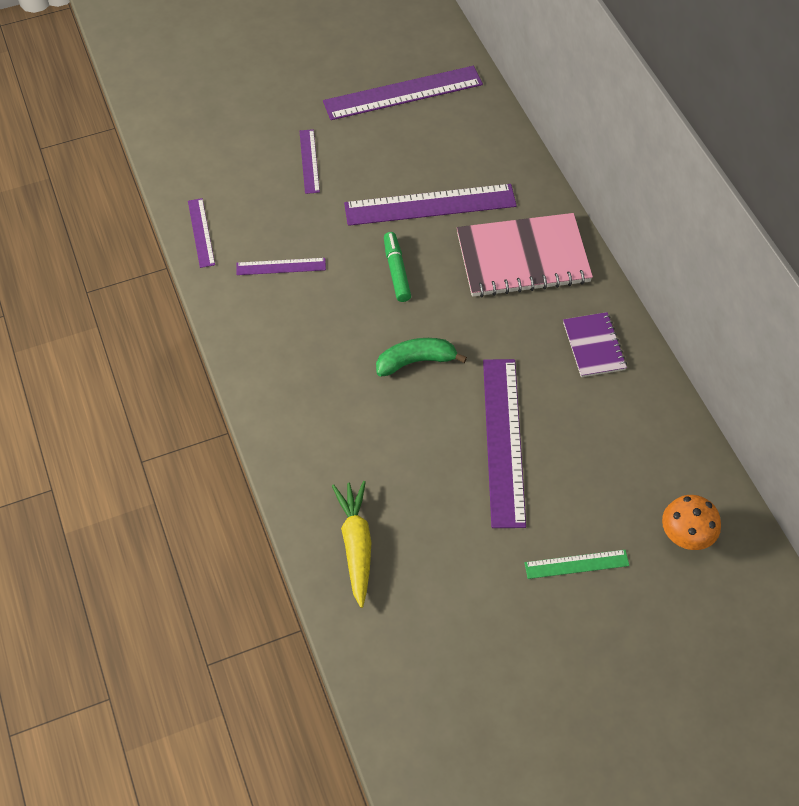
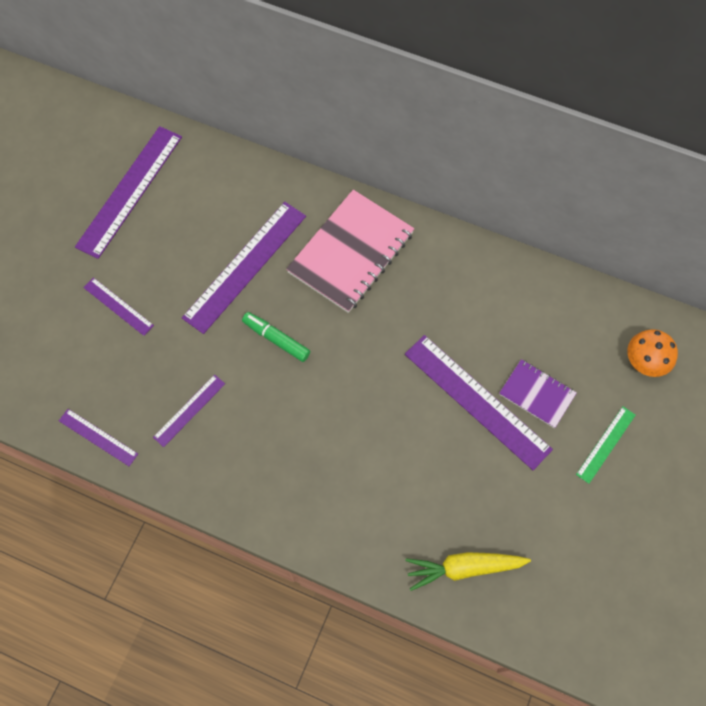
camera: 45 degrees left, 10 degrees up
(356, 545) = (464, 568): yellow carrot -> yellow carrot turned 45 degrees counterclockwise
(416, 361) = (361, 396): green banana -> none
(594, 346) = (462, 278): purple notebook -> purple notebook (537, 394)

